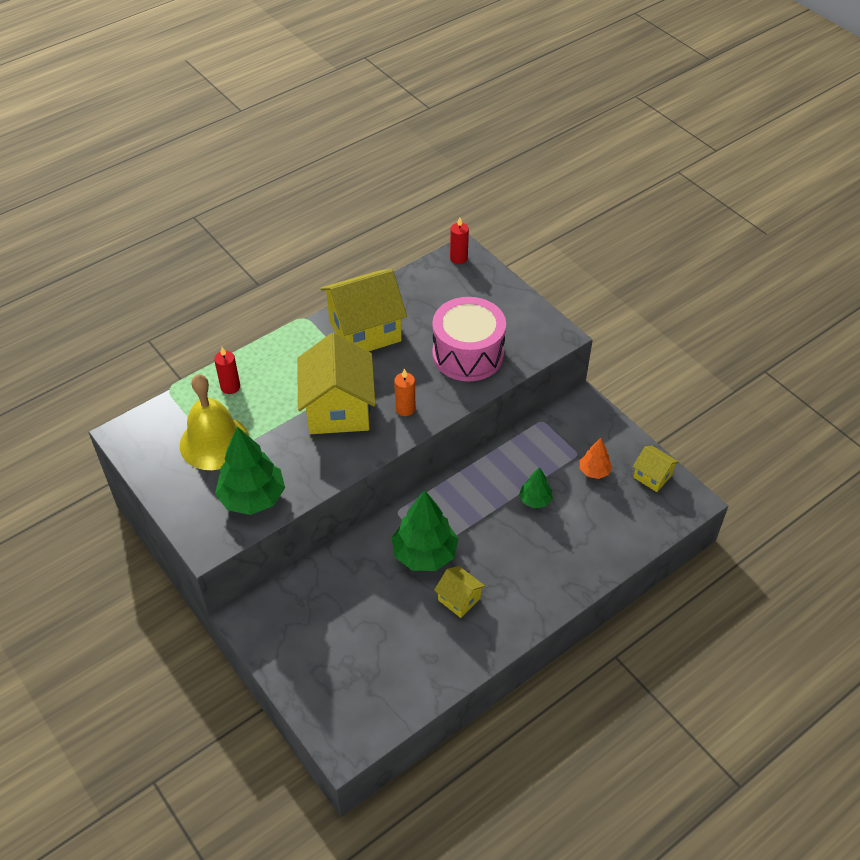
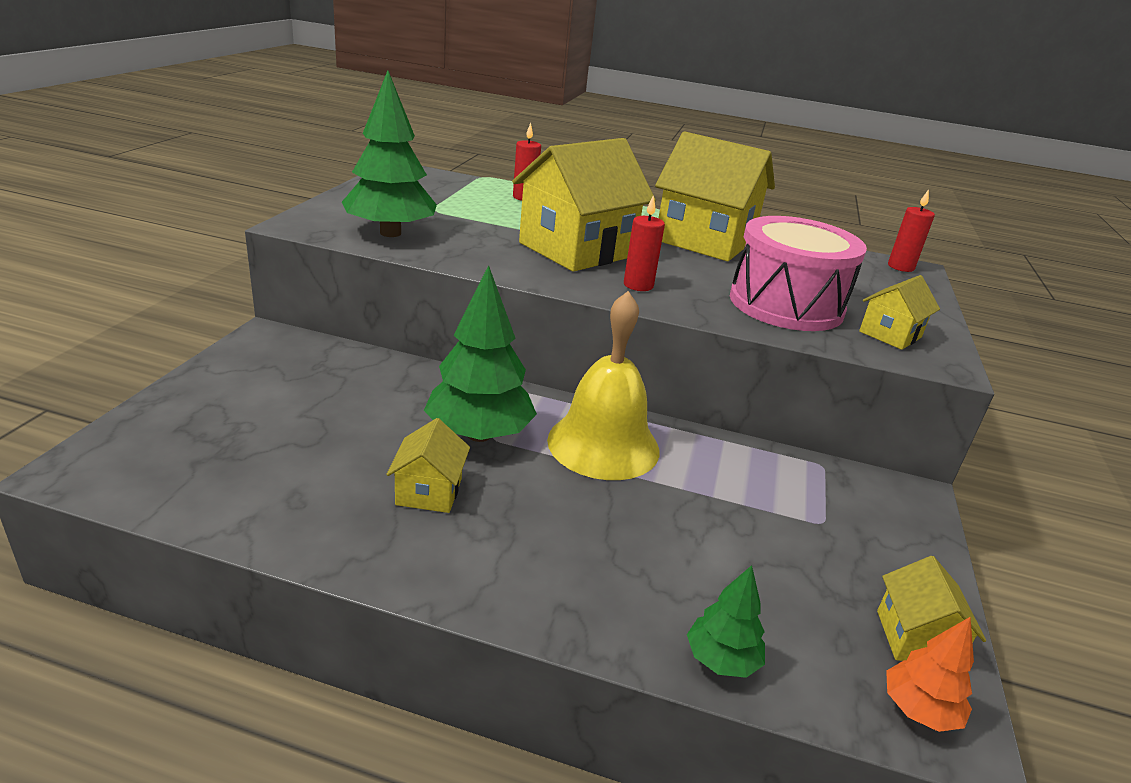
camera: 50 degrees right, 20 degrees down
(214, 442) = (444, 203): yellow bell -> yellow bell (603, 444)
(405, 409) = (638, 285): orange candle -> red candle
(524, 334) = (890, 334): none -> yellow house
(535, 500) = (685, 507): green tree -> green tree (721, 660)
(594, 471) = (821, 554): orange tree -> orange tree (919, 710)

